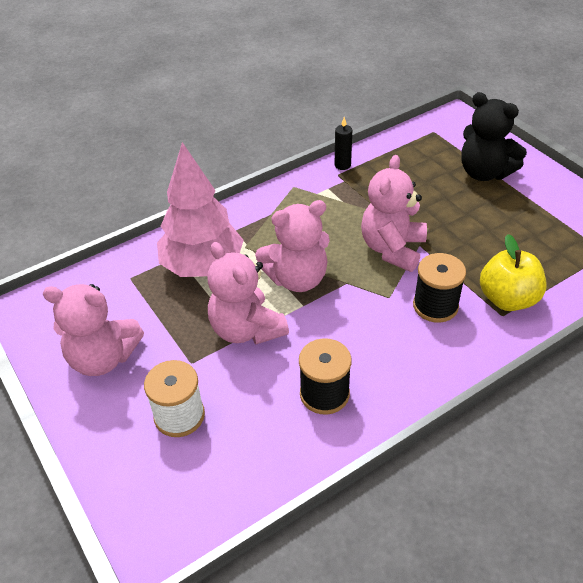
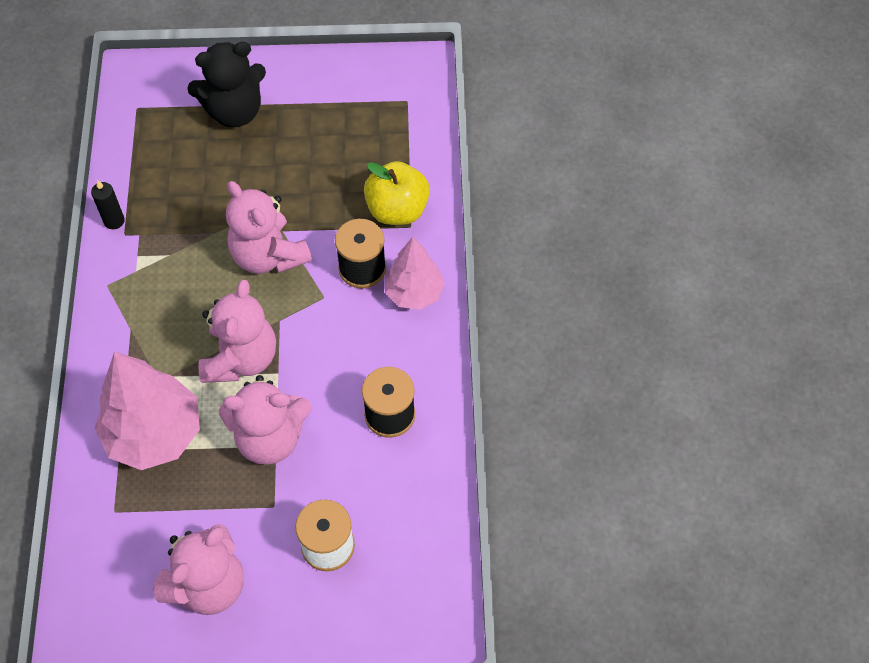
camera: 60 degrees left, 15 degrees up
(447, 350) = (414, 293): none -> pink tree

